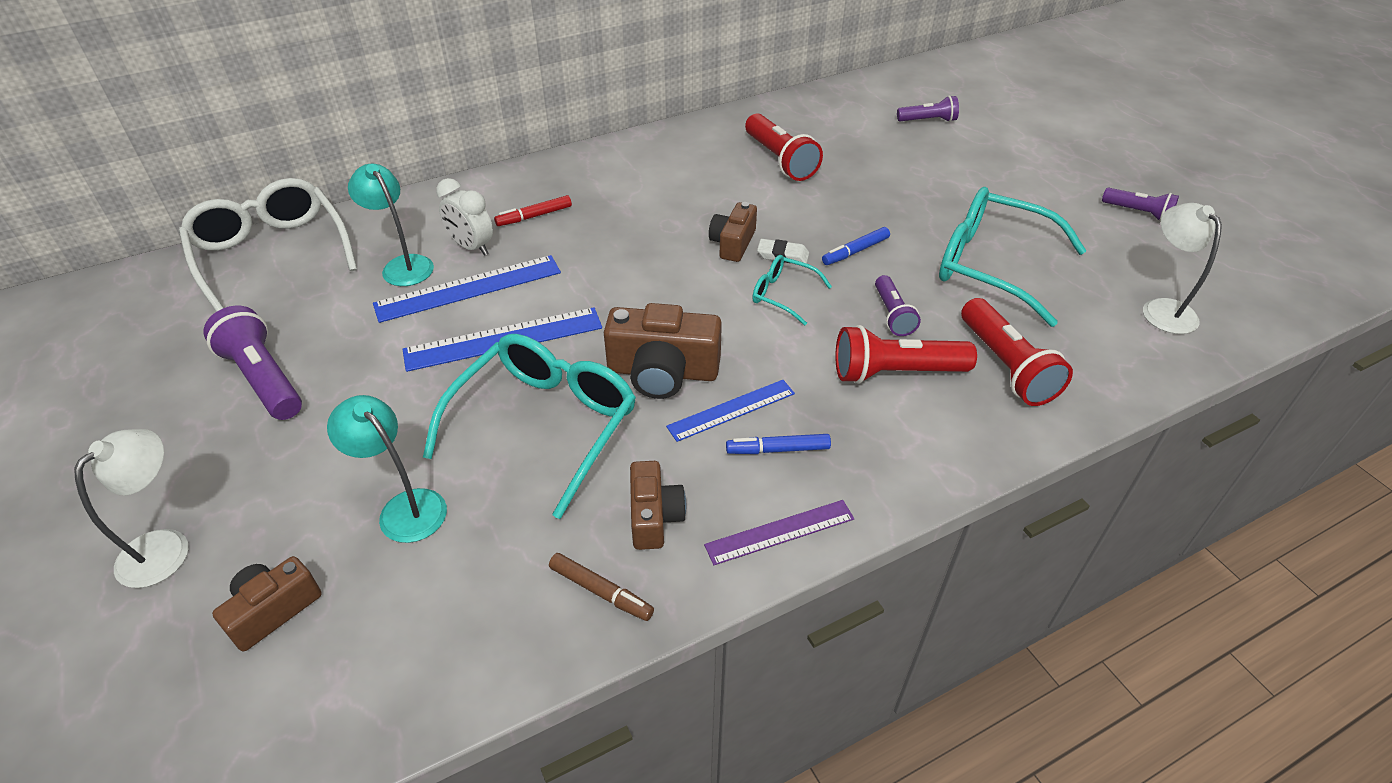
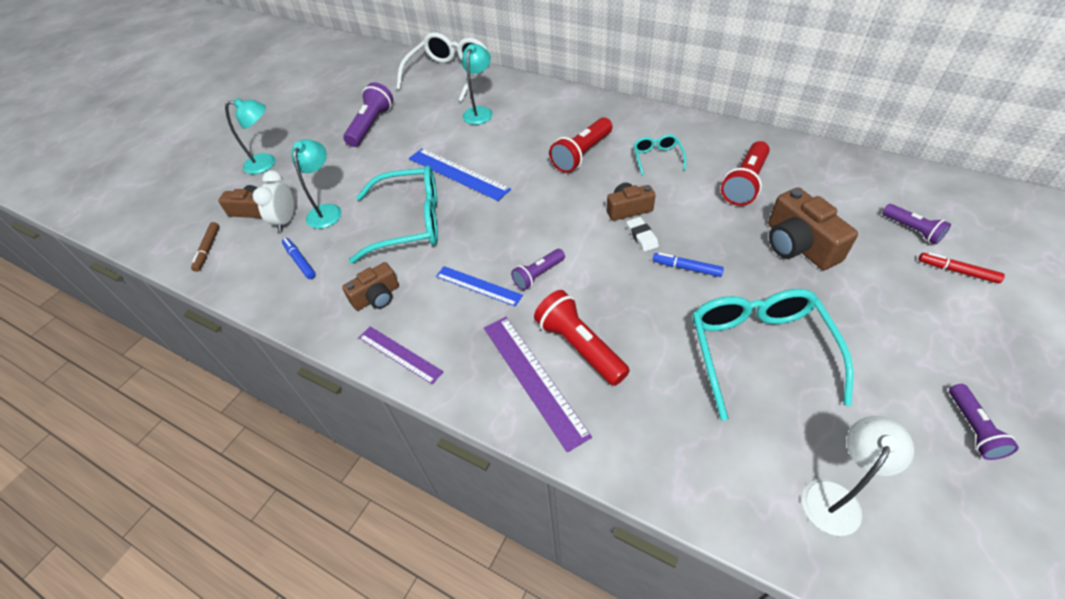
camera: 60 degrees right, 5 degrees up
(166, 546) = (267, 163): white lamp -> turquoise lamp
(468, 288) = (484, 140): blue ruler -> none
(472, 247) = (516, 122): white clock -> white clock (286, 221)
(534, 216) = (564, 125): red marker -> red marker (957, 271)
(601, 591) = (317, 304): brown marker -> brown marker (208, 249)
(662, 372) = (485, 242): brown camera -> brown camera (798, 245)
(778, 449) = (462, 322): blue marker -> blue marker (300, 261)
(783, 295) = (602, 256): turquoise glasses -> turquoise glasses (657, 158)
(892, 315) = (637, 319): purple flashlight -> purple flashlight (538, 275)
(912, 427) = (533, 378): none -> purple ruler
(1006, 366) = (645, 408): red flashlight -> red flashlight (582, 154)

